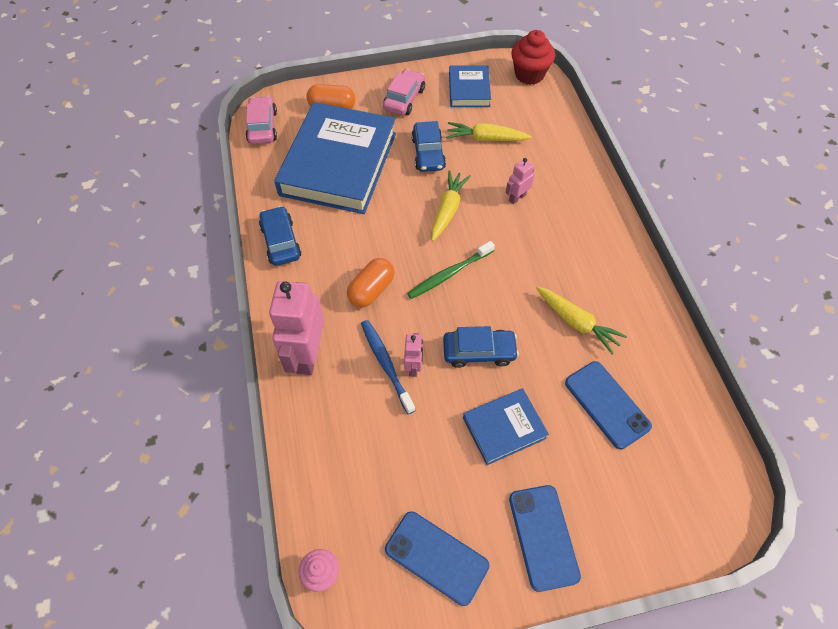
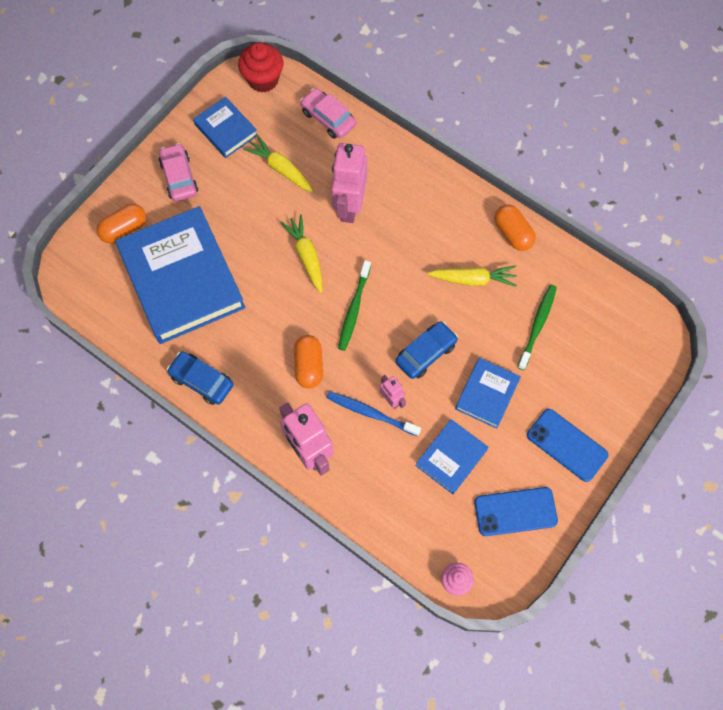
camera: 40 degrees left, 10 degrees up
(262, 127) = (81, 292): pink car -> pink car (328, 118)
(421, 457) = (451, 457): none -> blue book
(428, 153) = (246, 216): blue car -> none
(486, 139) = (280, 169): yellow carrot -> yellow carrot turned 75 degrees clockwise
(517, 197) = (349, 206): pink robot -> pink robot, size x2.05
(606, 404) = (537, 325): blue phone -> green toothbrush
(648, 311) = (512, 233): none -> orange capsule

